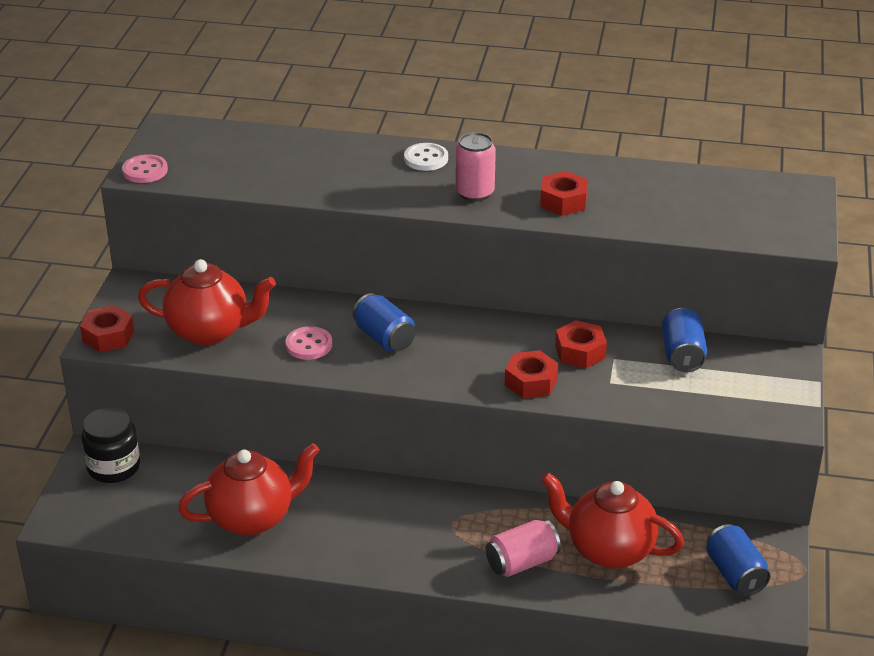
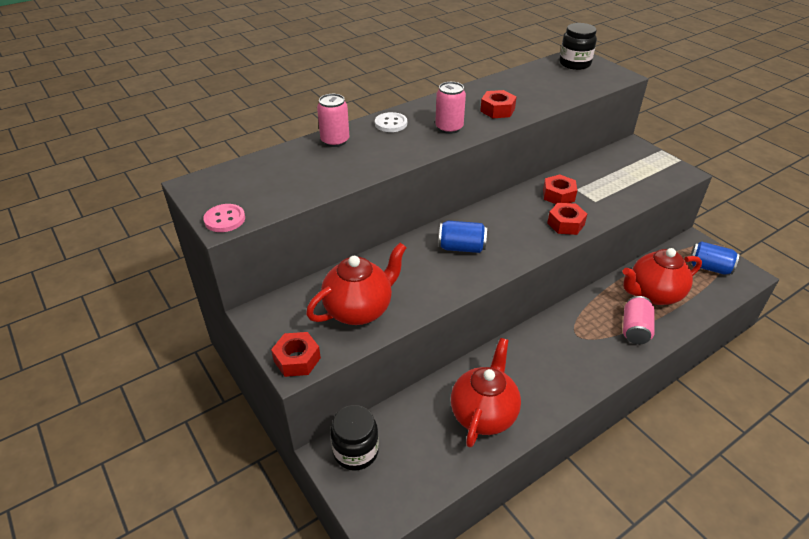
camera: 45 degrees left, 5 degrees up
(309, 345) = (429, 278): pink button -> none
(344, 149) = (335, 141): none -> pink can
(682, 355) = (597, 170): blue can -> none
(776, 196) = (574, 64): none -> black jar

